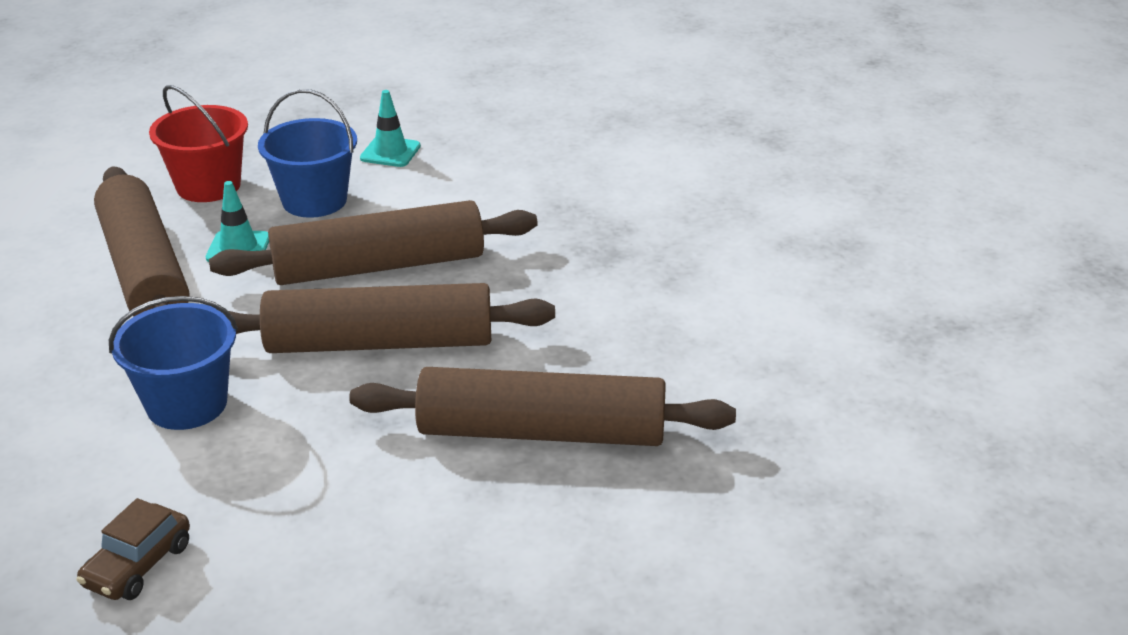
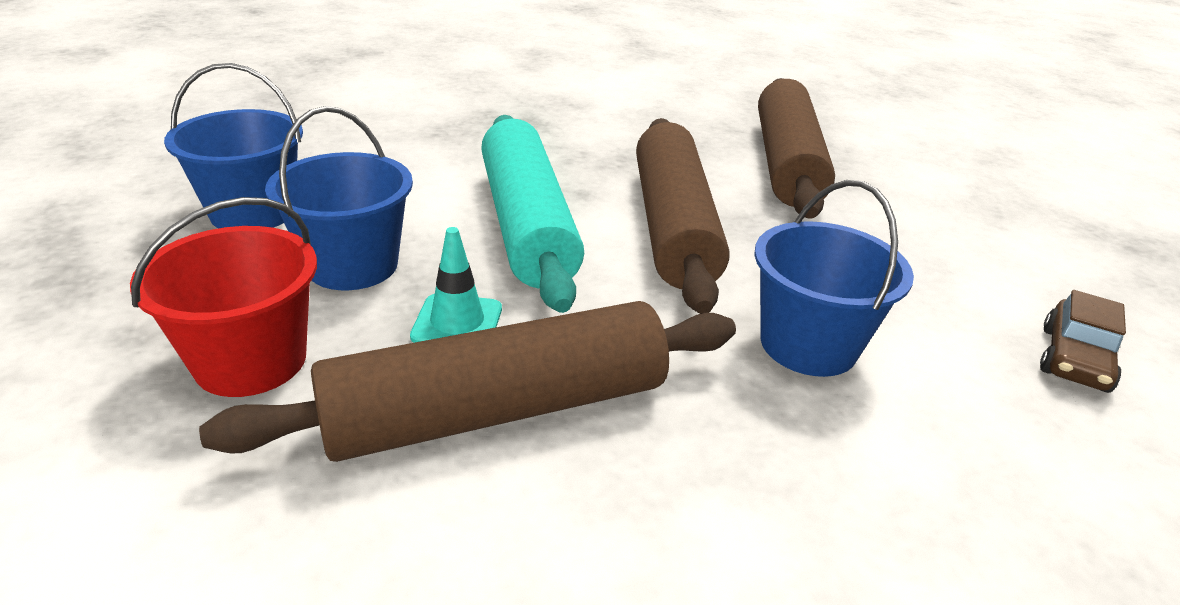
camera: 90 degrees left, 0 degrees up
(138, 565) = (1073, 359): brown car -> brown car turned 90 degrees clockwise
(379, 266) = (526, 224): brown rolling pin -> turquoise rolling pin
(390, 152) = (253, 212): turquoise traffic cone -> blue bucket

